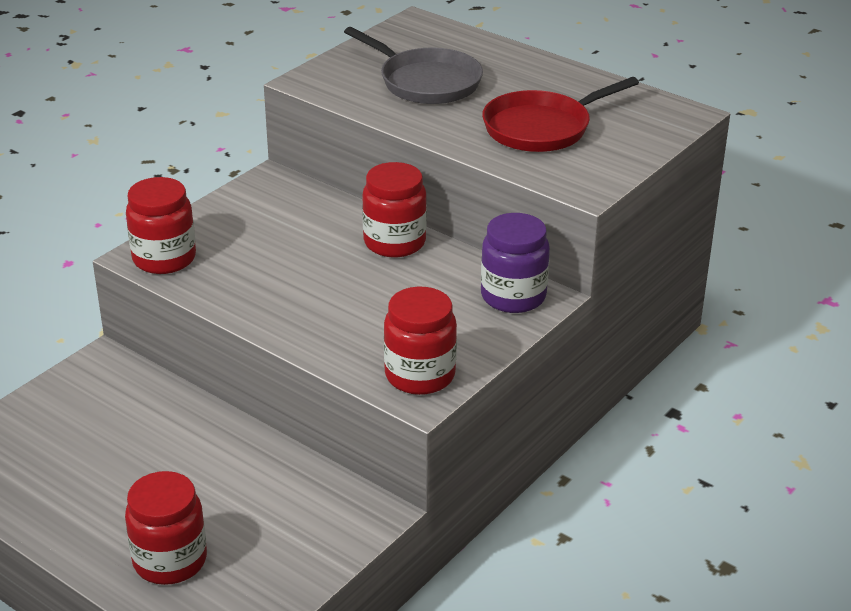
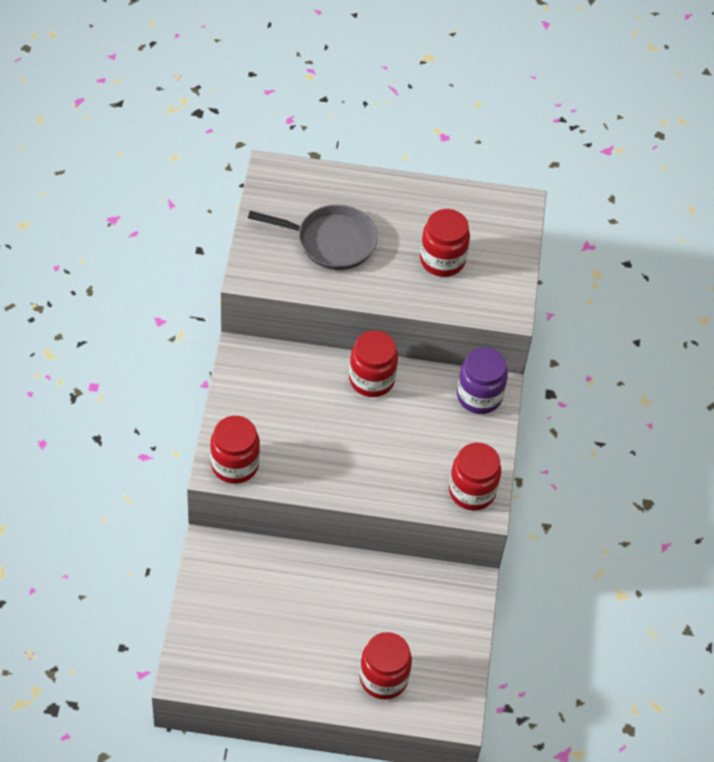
camera: 35 degrees left, 20 degrees up
(542, 128) = (442, 260): red pan -> red jar

